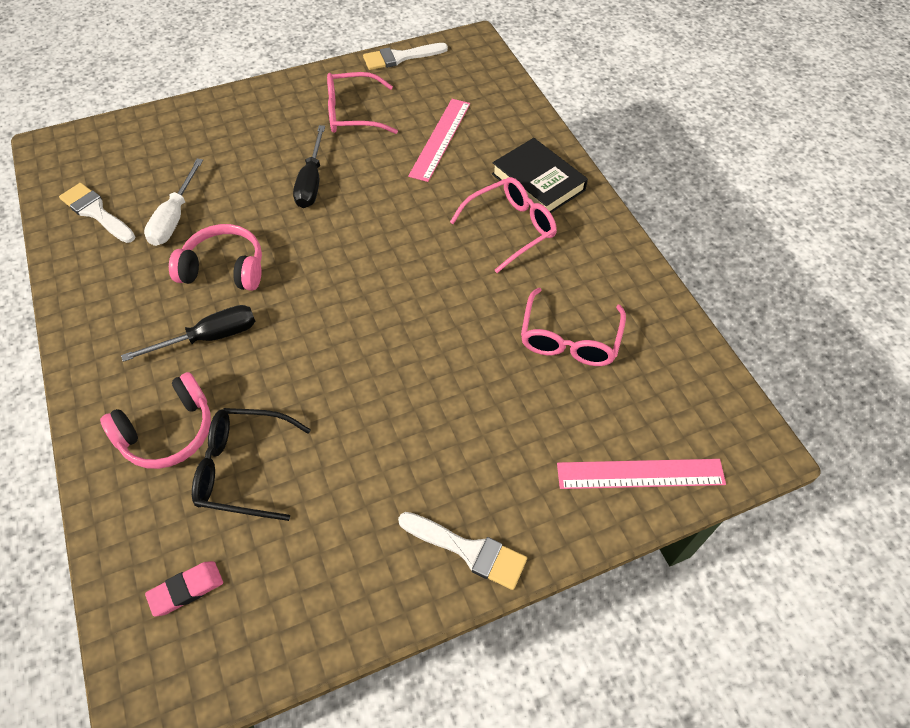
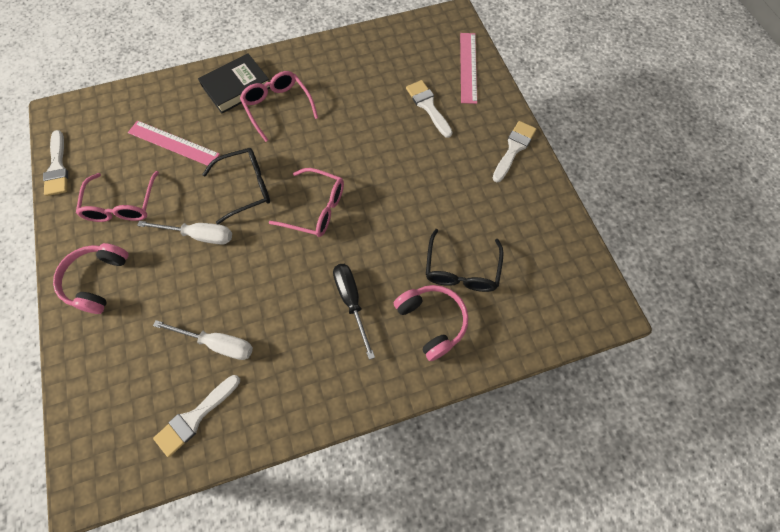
camera: 85 degrees left, 10 degrees up
(186, 589) = (543, 296): pink eraser -> none
(224, 268) = (284, 296): pink headphones -> pink headphones (97, 280)
(311, 182) = (199, 235): black screwdriver -> white screwdriver
(378, 213) = (246, 188): none -> black glasses
(541, 413) = (428, 106): none -> white brush
(569, 339) = (376, 86): pink glasses -> pink glasses (316, 209)

